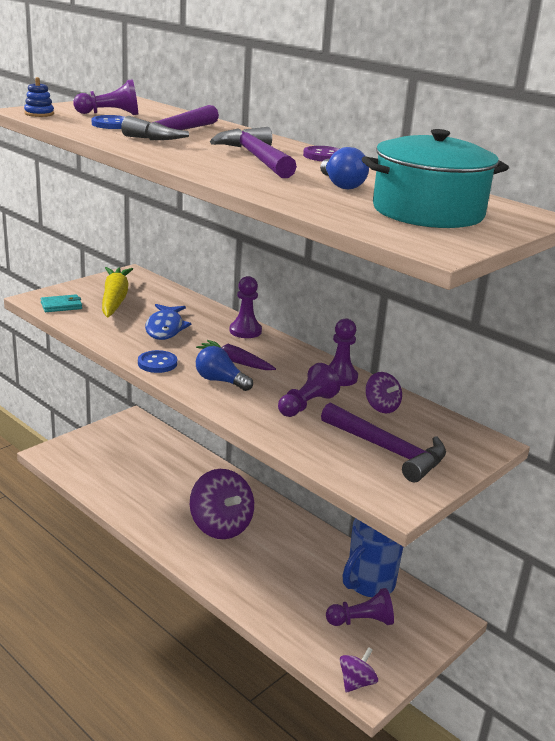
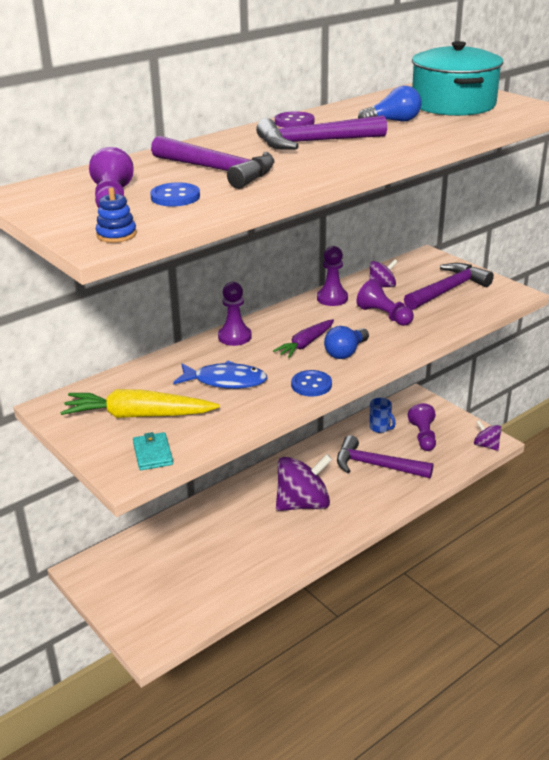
camera: 80 degrees left, 5 degrees up
(293, 578) = (376, 465): none -> purple hammer
(369, 584) = (380, 428): blue mug -> blue mug, size x0.52

